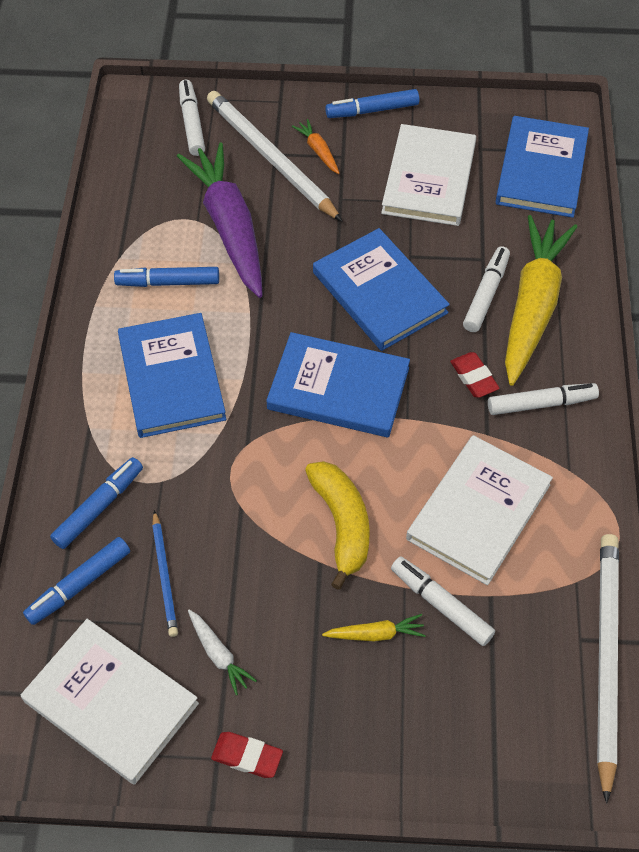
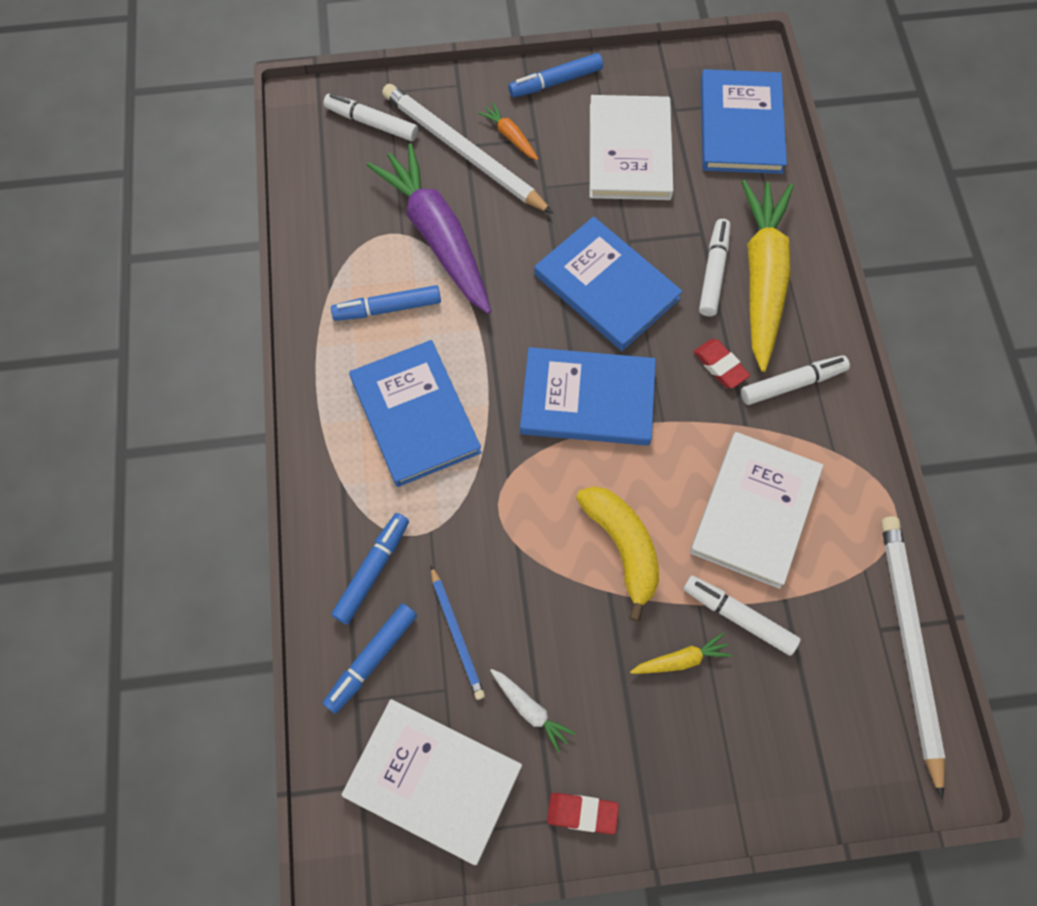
camera: 10 degrees left, 10 degrees up
(192, 123) = (372, 123): white marker -> white marker turned 45 degrees counterclockwise

